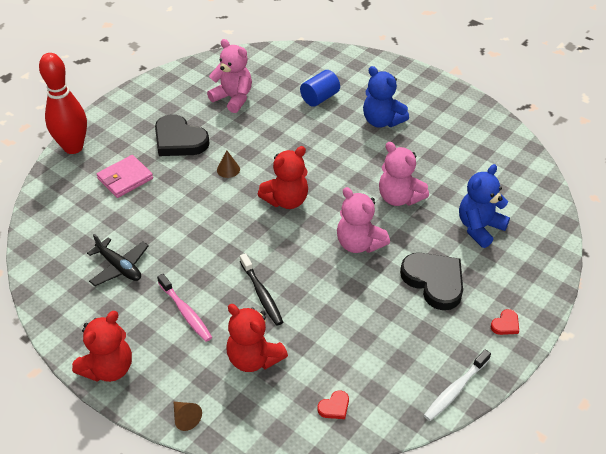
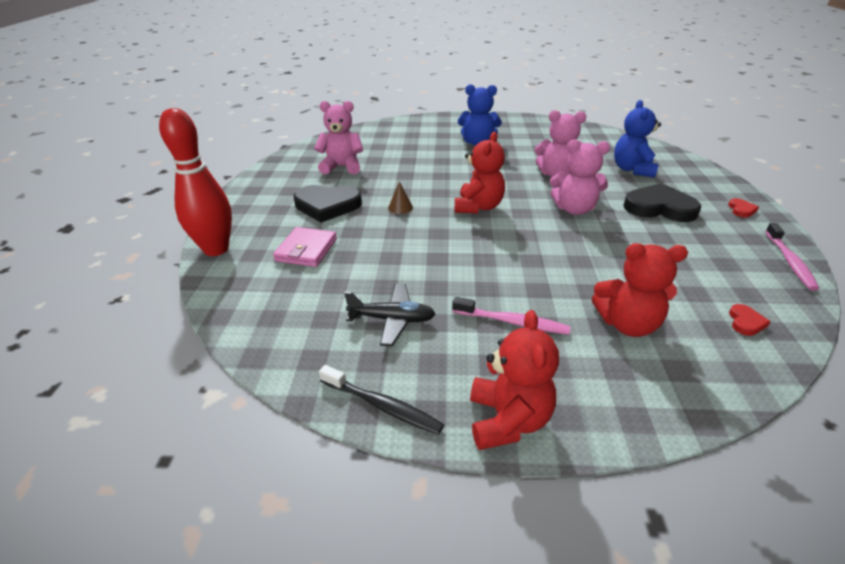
camera: 35 degrees left, 10 degrees down
(185, 418) = (654, 416): brown cone -> none
(261, 294) = (556, 274): black toothbrush -> black toothbrush (382, 406)
(319, 98) = (413, 146): blue cylinder -> none
(455, 389) = (789, 261): white toothbrush -> pink toothbrush

